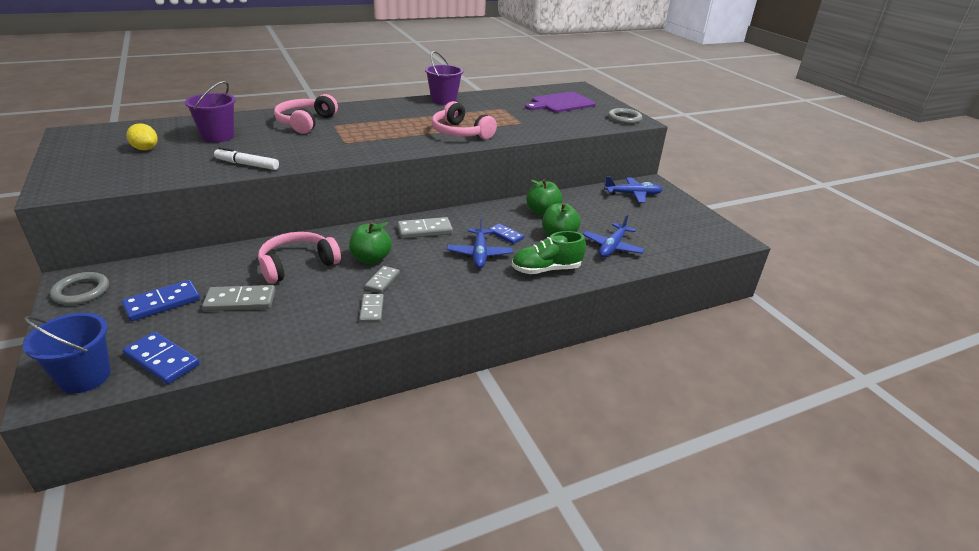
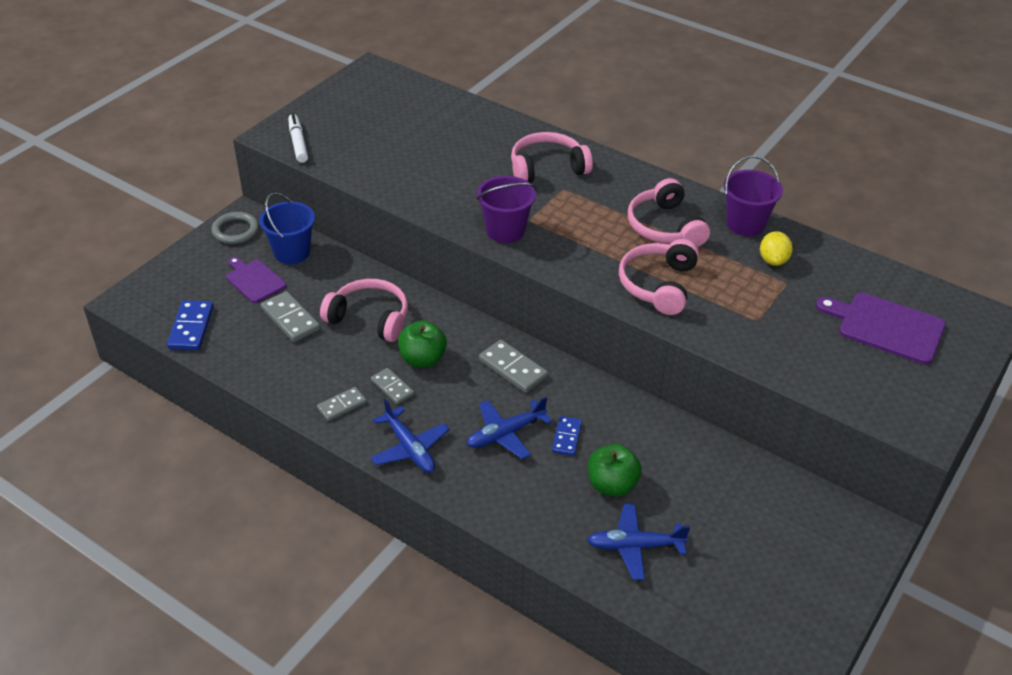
camera: 60 degrees right, 10 degrees up
(85, 377) = (150, 304): blue bucket -> blue bucket (292, 252)
(145, 149) = (383, 123): yellow lemon -> yellow lemon (773, 260)
(162, 303) = (254, 280): blue domino -> purple cutting board
(218, 136) = (451, 141): purple bucket -> purple bucket (505, 230)
(247, 164) = (414, 193): white marker -> white marker (298, 143)
(382, 281) = (392, 387): grey domino -> grey domino turned 60 degrees clockwise
(414, 115) = (664, 227): none -> pink headphones
(542, 212) = (657, 446): green apple -> none
(546, 269) = (524, 503): green shoe -> none
(624, 119) = (912, 413): grey ring -> none
(633, 194) = (811, 520): blue plane -> blue plane (409, 448)

